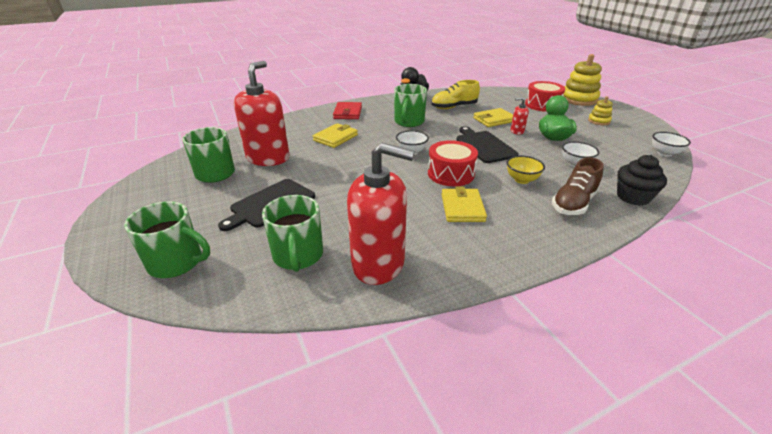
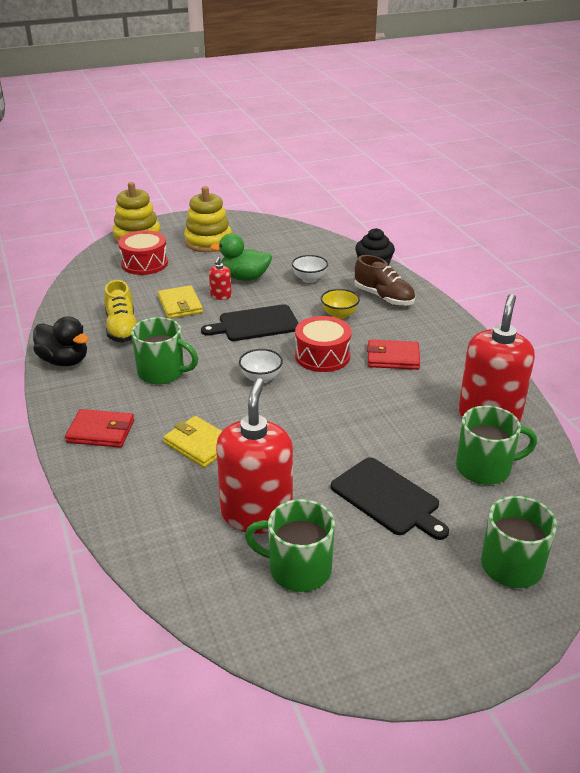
camera: 85 degrees left, 0 degrees up
(268, 158) = (256, 514): red soap dispenser -> red soap dispenser turned 75 degrees clockwise
(462, 208) = (393, 358): yellow wallet -> red wallet
(599, 121) = (208, 242): yellow stacking toy -> yellow stacking toy, size x1.92
(664, 153) = (293, 231): white bowl -> none

